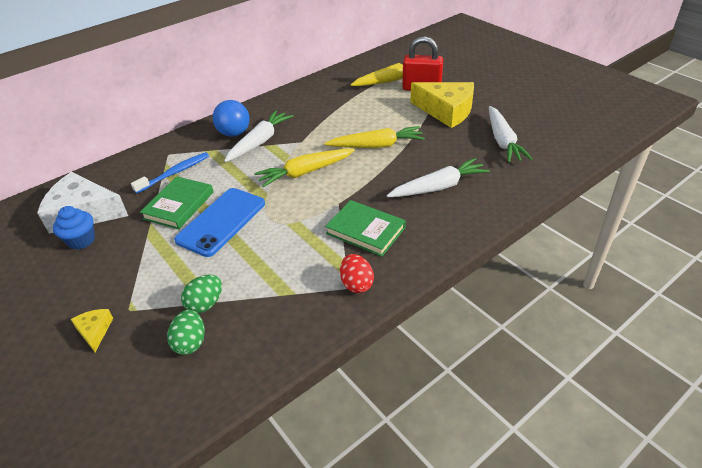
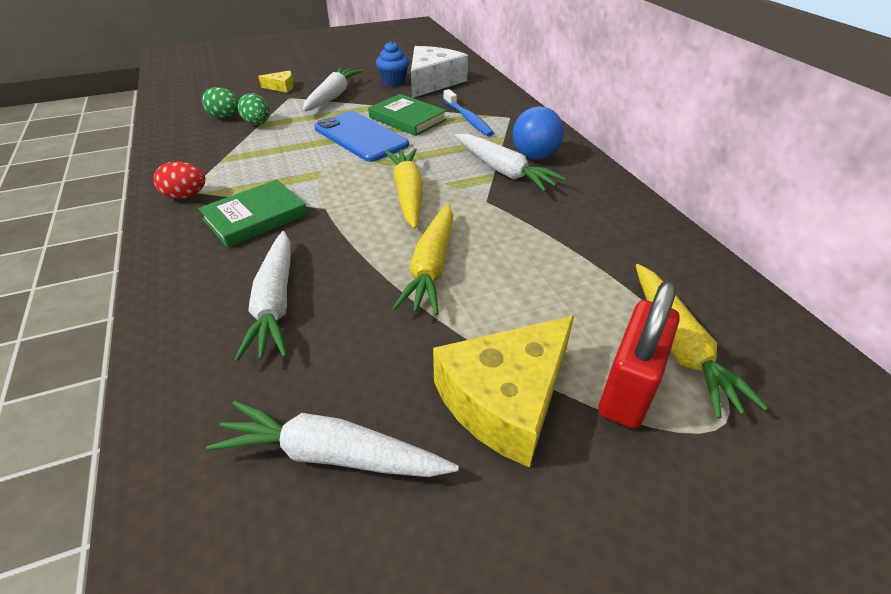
camera: 105 degrees right, 0 degrees up
(126, 273) = (332, 97): none -> white carrot

